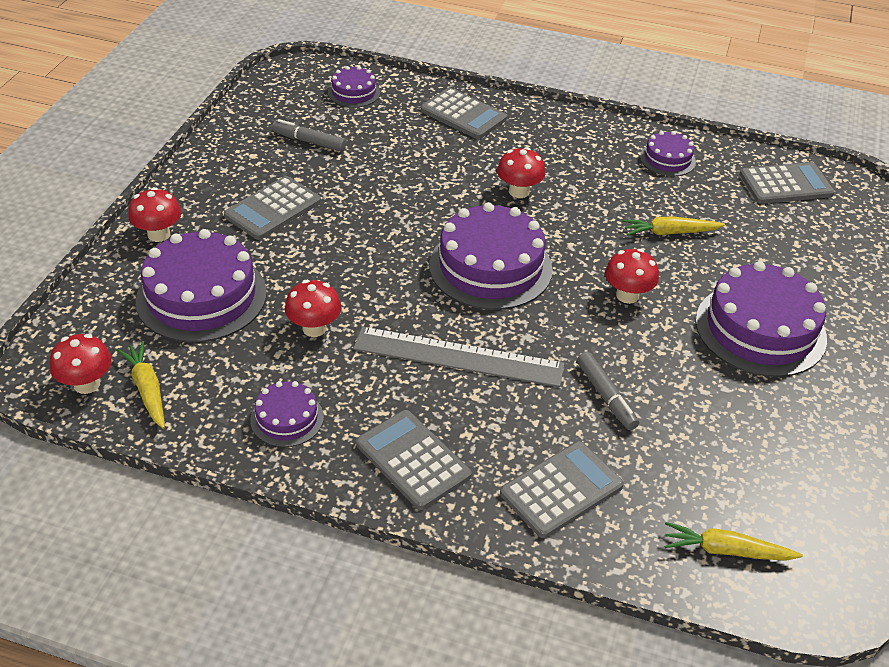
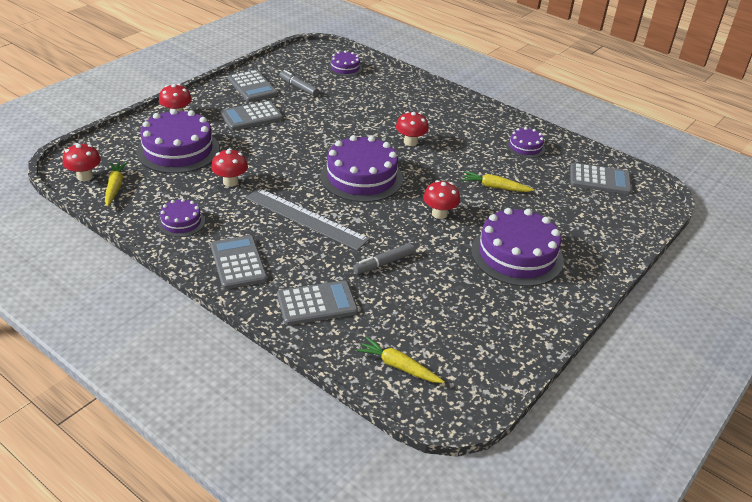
camera: 20 degrees right, 5 degrees down
(463, 114) = (406, 93): grey calculator -> grey calculator (252, 87)
(606, 396) = (383, 263): grey marker -> grey marker turned 60 degrees clockwise

